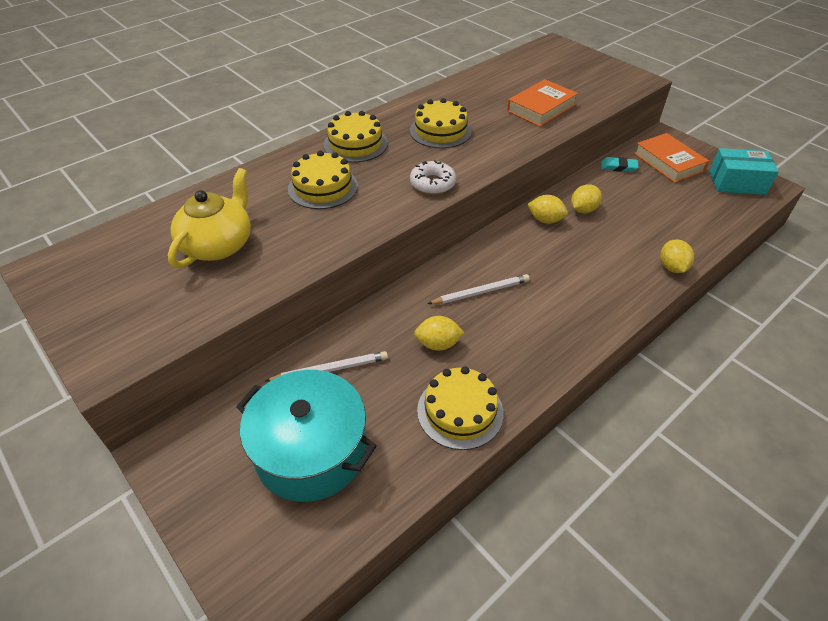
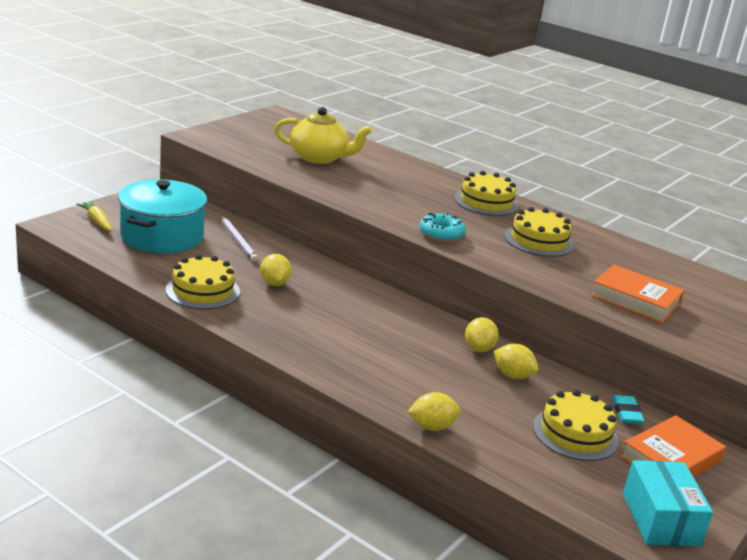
camera: 75 degrees right, 20 degrees down
(251, 537) = (97, 221): none -> yellow carrot
(323, 187) = (410, 190): yellow cake -> yellow cake (575, 433)
(432, 183) = (441, 234): white donut -> turquoise donut
(480, 292) = (347, 305): white pencil -> none

